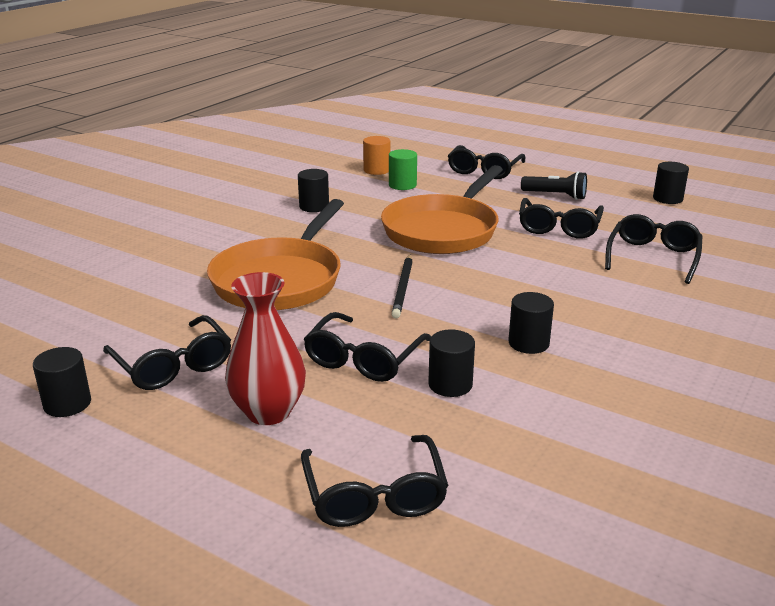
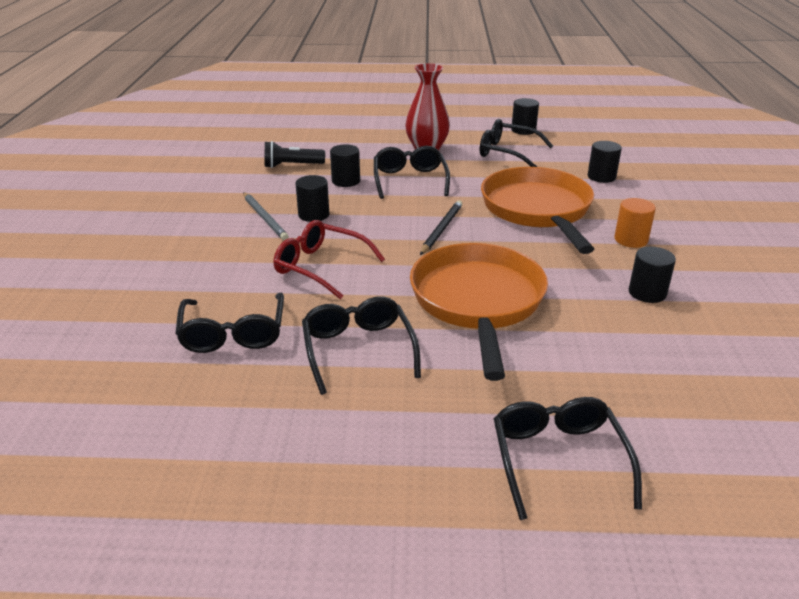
camera: 150 degrees right, 5 degrees up
(374, 495) = (342, 138): black glasses -> none
(376, 170) = (697, 394): orange cylinder -> orange cylinder (631, 240)
(402, 185) = (617, 369): green cylinder -> none
(403, 288) = (441, 229): black pencil -> black pencil turned 45 degrees clockwise
(554, 285) = (321, 267): none -> red glasses
(555, 195) = (400, 422): black flashlight -> black flashlight (292, 165)
(593, 356) = (264, 218): none -> grey pencil
(667, 199) = (224, 482): black cylinder -> black cylinder (601, 177)

